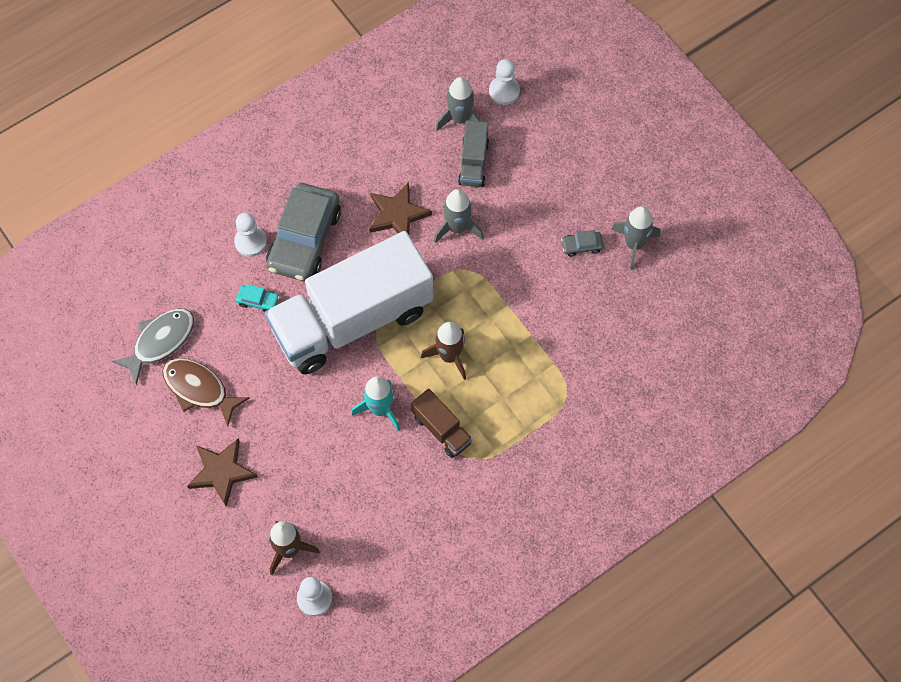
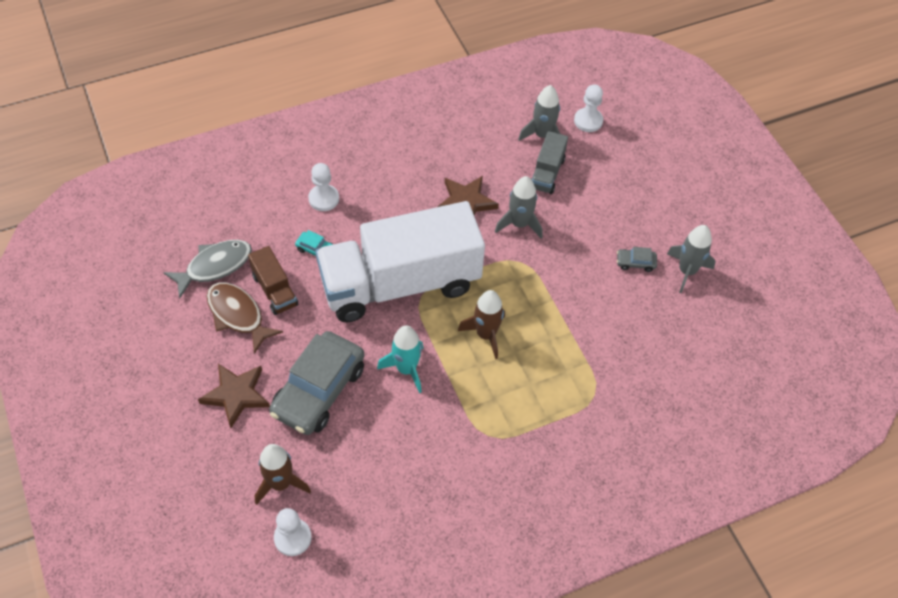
camera: 10 degrees right, 10 degrees down
(304, 239) = (374, 206): grey car -> grey car (319, 390)
(441, 429) = (462, 400): brown truck -> brown truck (275, 290)

